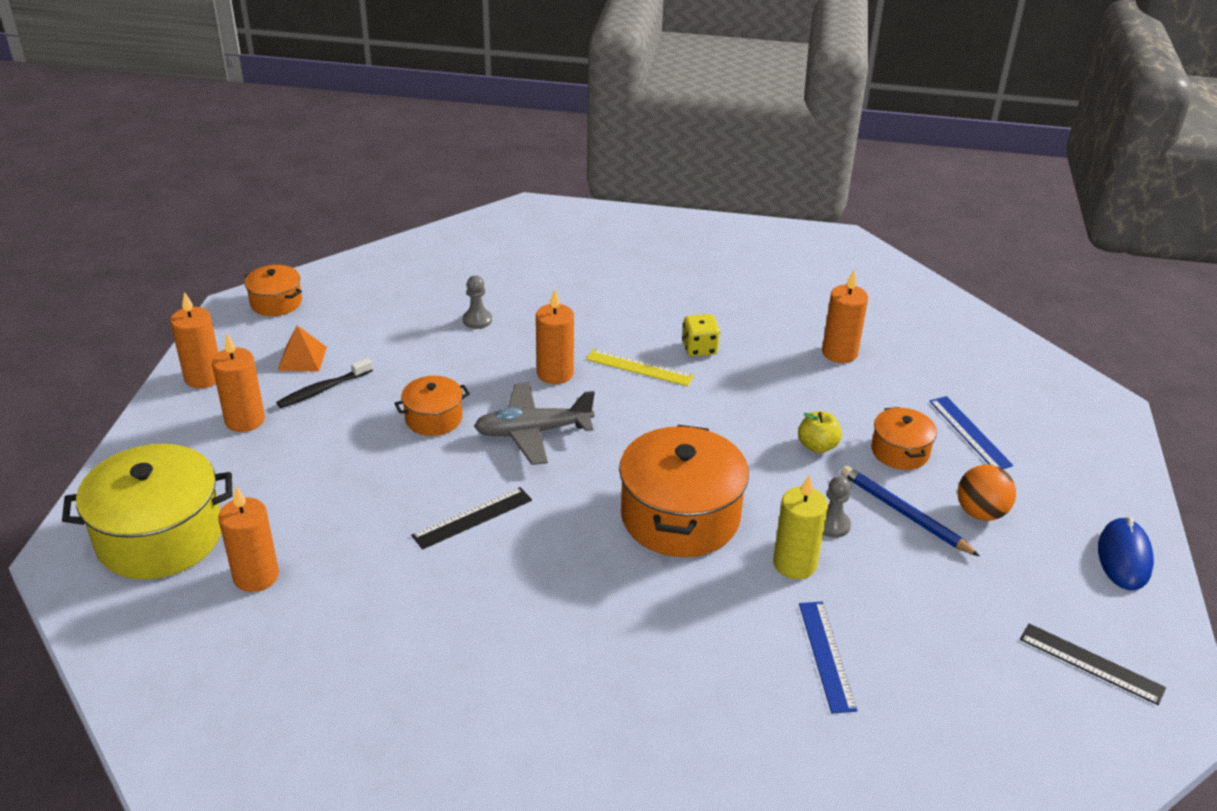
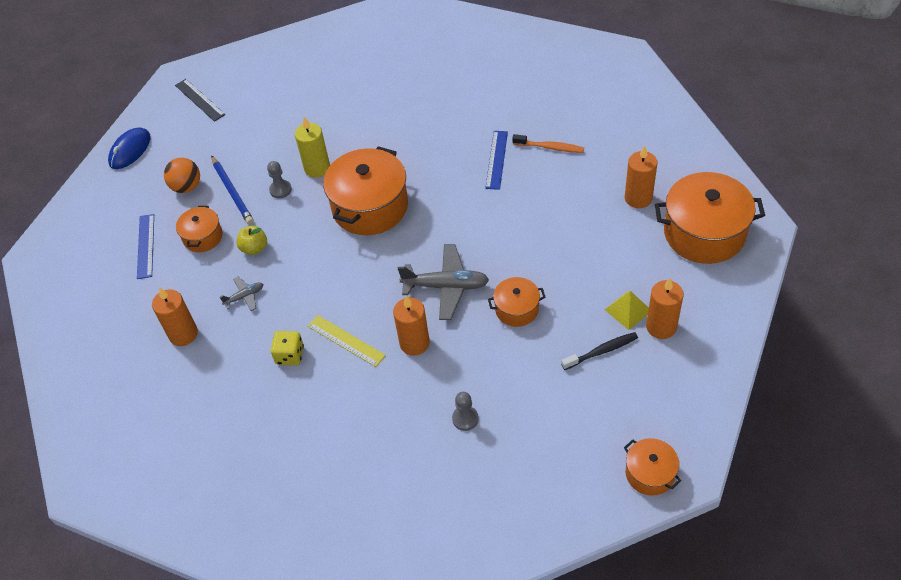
camera: 160 degrees left, 15 degrees up
(160, 536) = (704, 233): yellow pot -> orange pot
(203, 377) = (702, 379): orange candle -> none
(286, 432) = (628, 310): none -> yellow pyramid
(302, 358) = (620, 391): orange pyramid -> none
(406, 646) = (550, 147): none -> orange toothbrush
(472, 518) = (501, 222): black ruler -> none
(792, 394) = (244, 296): none -> grey plane
(826, 655) = (329, 118): blue ruler -> blue ruler (497, 159)

